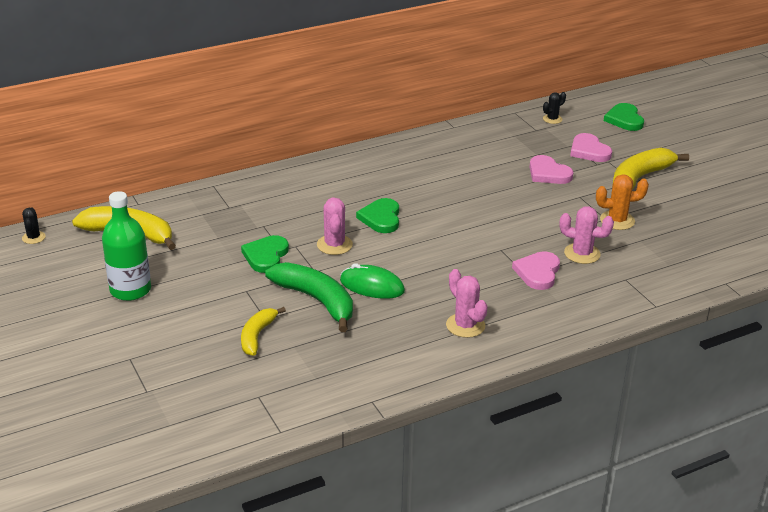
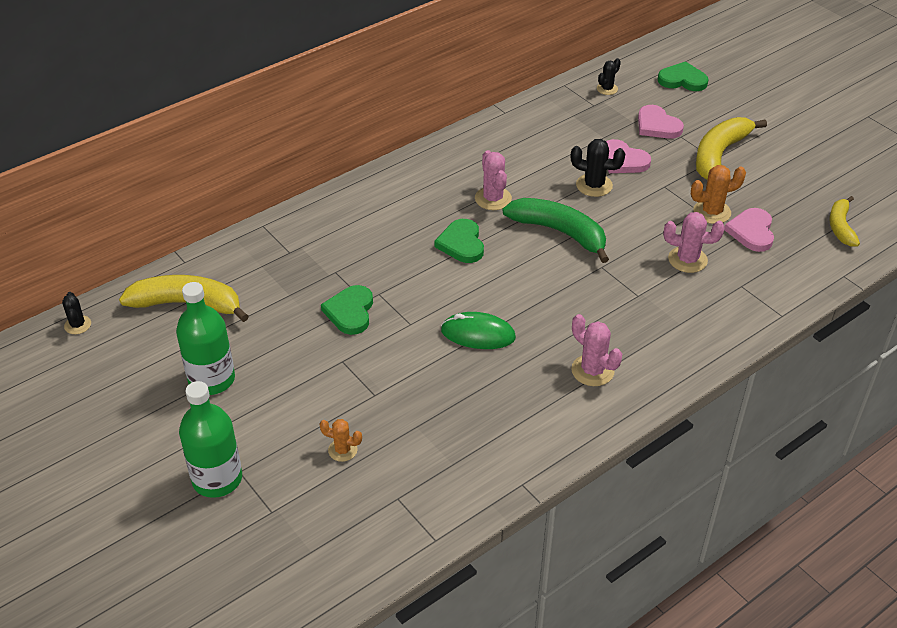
camera: 10 degrees left, 10 degrees up
(109, 361) = (217, 479): none -> green bottle
(223, 355) = (342, 450): none -> orange cactus
(257, 336) = (372, 419): yellow banana -> yellow banana (840, 227)
(317, 300) = (424, 362): green banana -> green banana (560, 232)
(334, 245) = (421, 286): pink cactus -> pink cactus (493, 198)
(515, 189) = (594, 185): none -> black cactus
(538, 272) = (648, 291): pink heart -> pink heart (751, 232)
(624, 119) = (682, 80): green heart -> green heart turned 120 degrees clockwise

